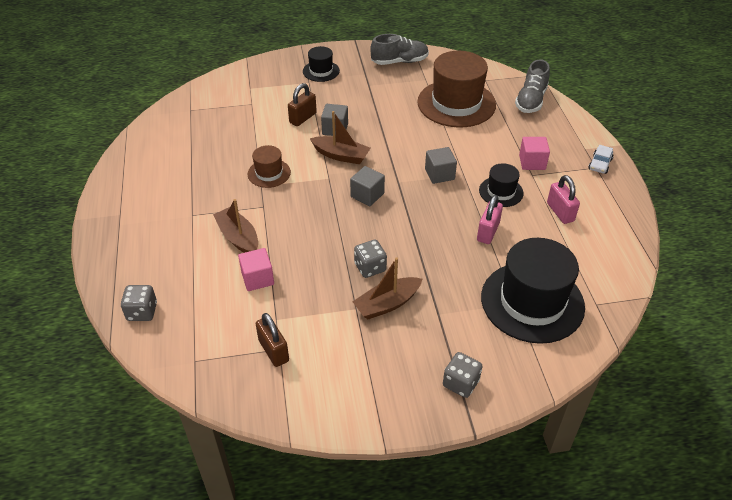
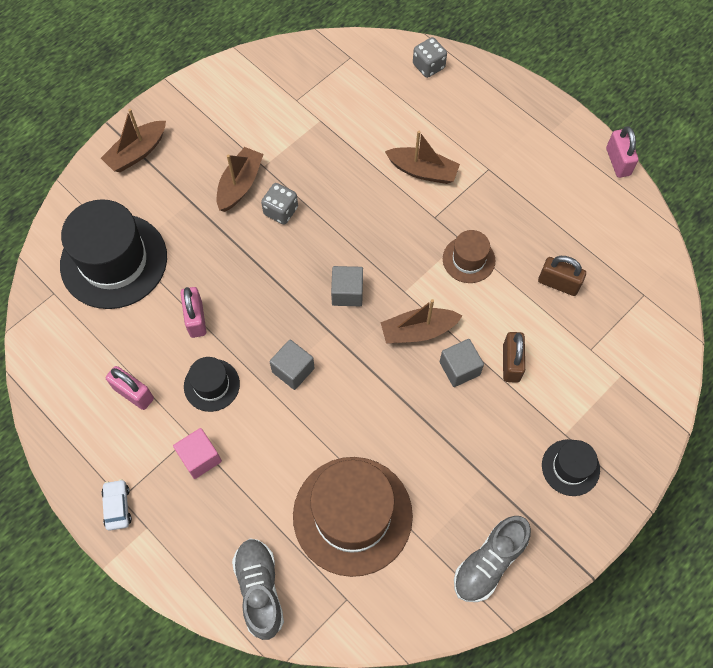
camera: 145 degrees right, 20 degrees up
(106, 174) = (618, 162): none -> pink padlock
(257, 278) = (367, 144): pink cube -> none
(273, 350) = (299, 96): brown padlock -> brown padlock (558, 283)
(460, 383) = (137, 152): grey dice -> brown boat

